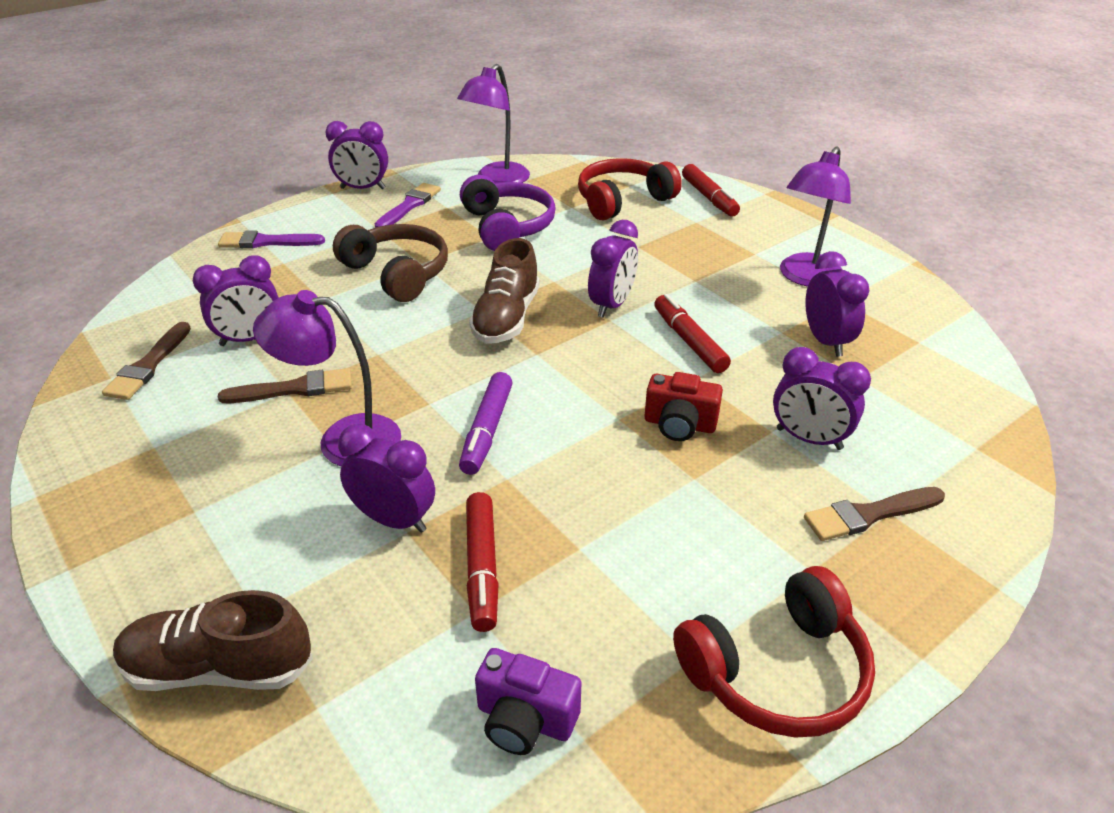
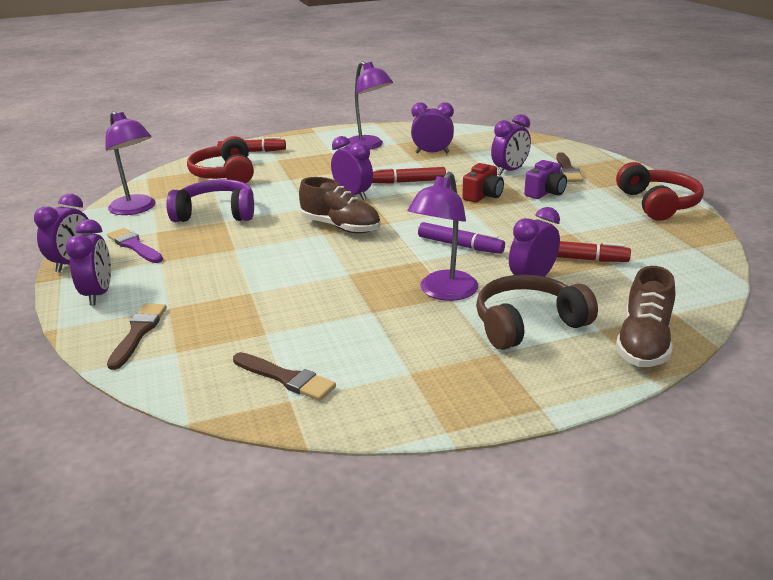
camera: 70 degrees left, 10 degrees down
(250, 339) = (284, 326): purple clock -> purple clock (98, 294)
(267, 242) = (119, 314): purple brush -> none
(294, 389) = (371, 309): brown brush -> brown brush (138, 333)
(397, 273) = (242, 259): brown headphones -> brown headphones (527, 324)
(525, 719) = (683, 259): purple camera -> purple camera (545, 192)

